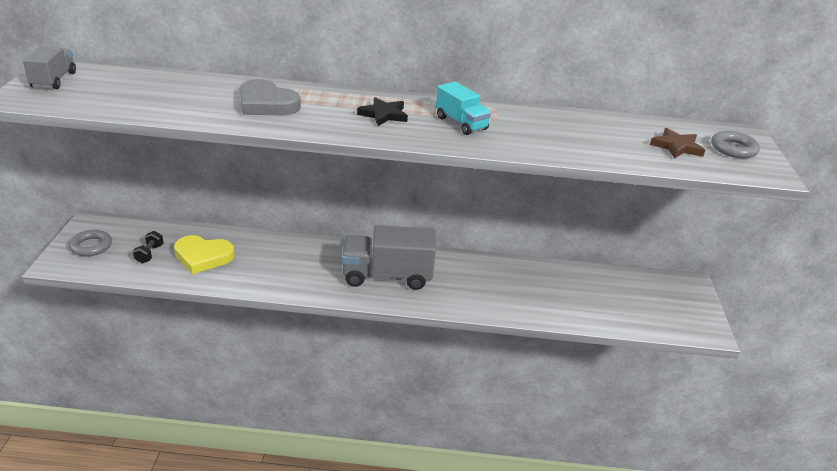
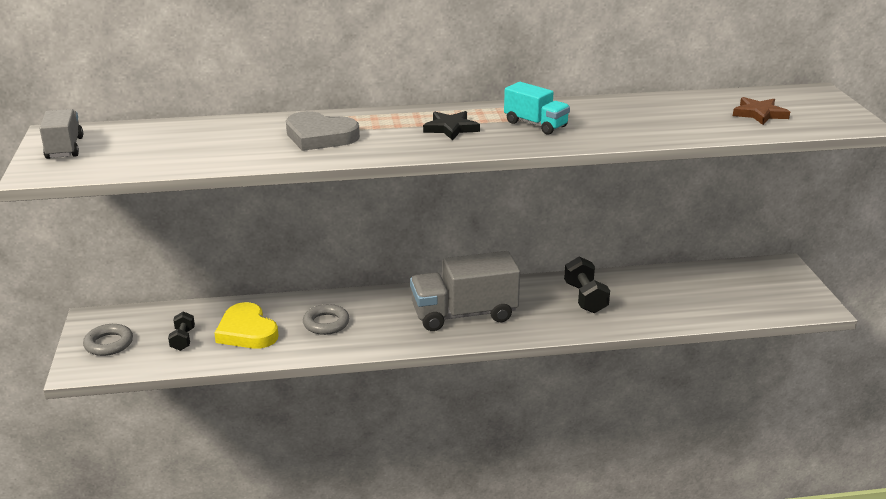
camera: 10 degrees left, 5 degrees down
(203, 257) = (247, 331): yellow heart -> yellow heart turned 60 degrees clockwise
(498, 281) = (585, 298): none -> black dumbbell
(733, 149) = (813, 107): grey ring -> grey ring (326, 323)

